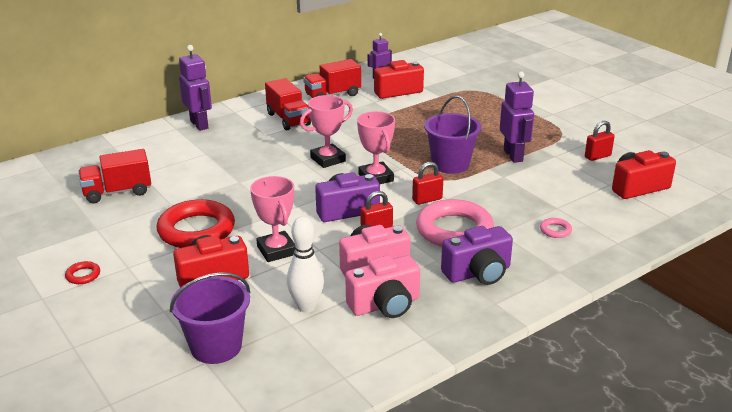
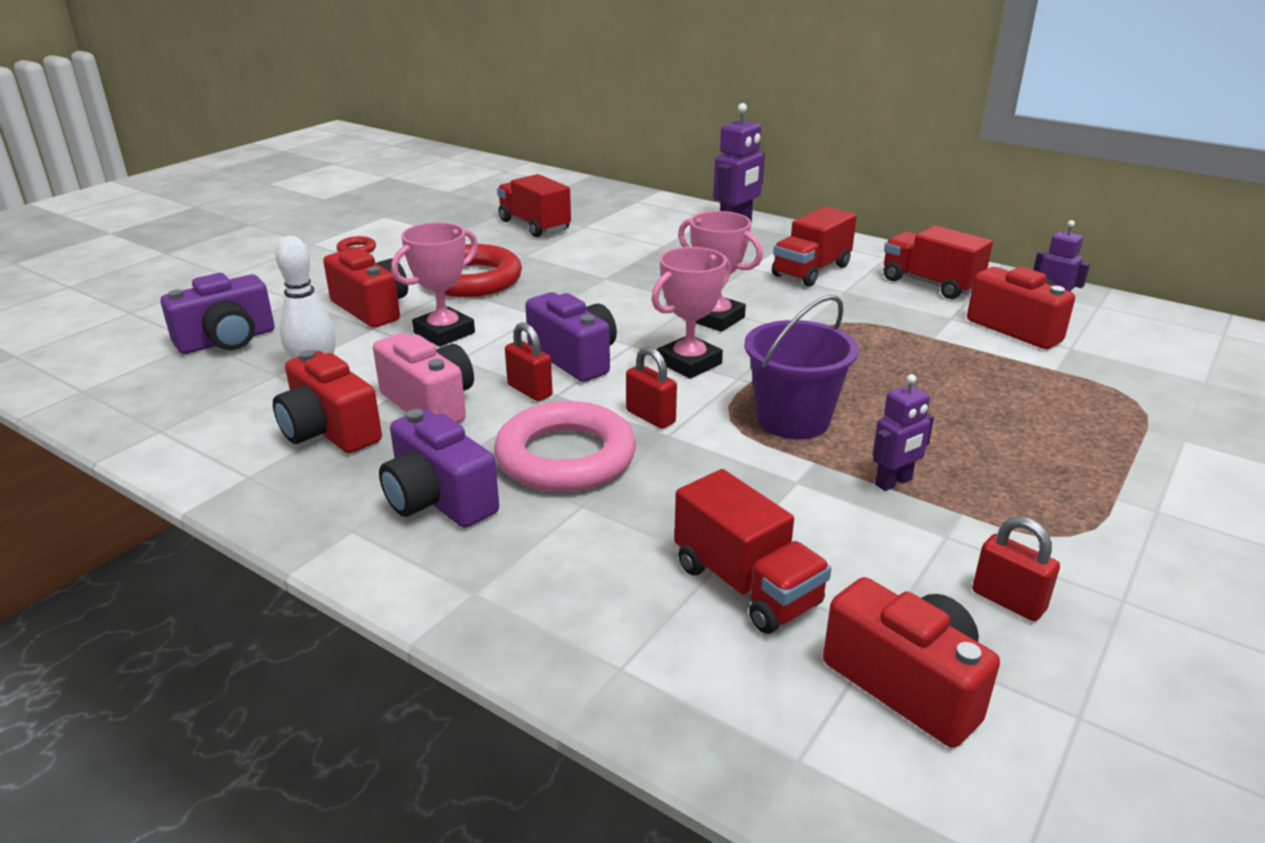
camera: 70 degrees right, 0 degrees up
(216, 346) = (227, 341): purple bucket -> purple camera
(385, 305) = (329, 431): pink camera -> red camera
(513, 155) = (893, 482): purple robot -> purple robot, size x0.62
(555, 230) = (624, 571): pink ring -> none
(573, 204) = (746, 585): none -> red truck

